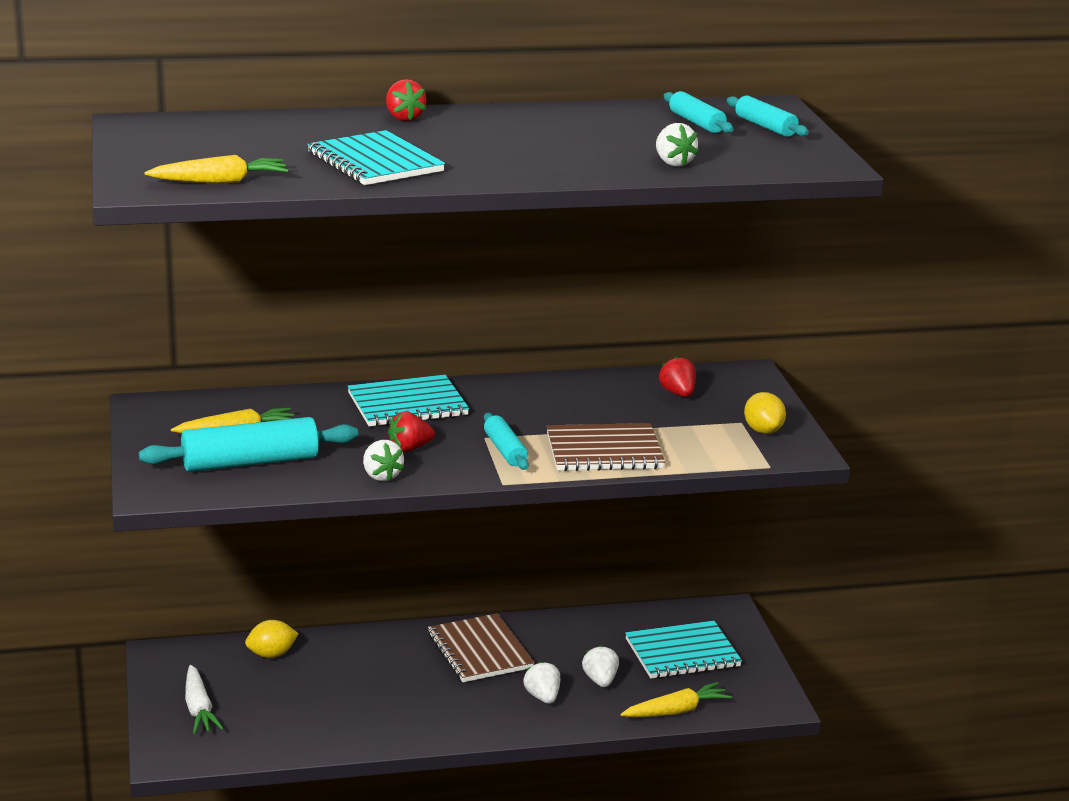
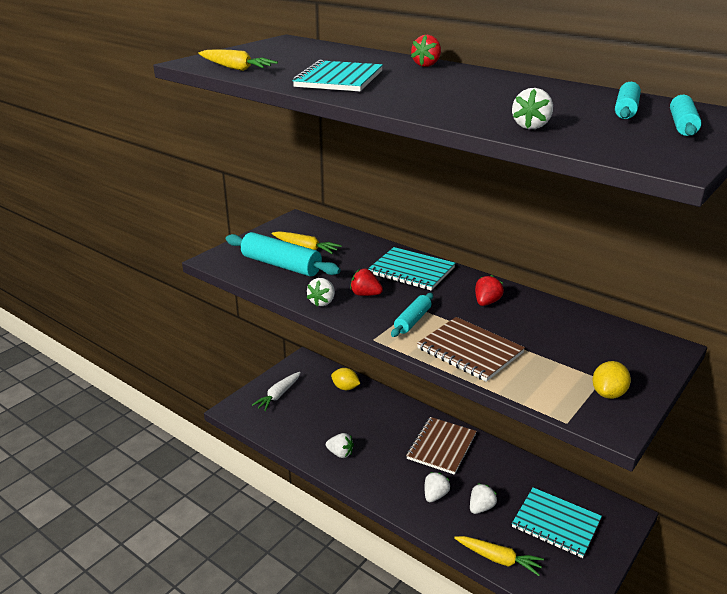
camera: 50 degrees right, 5 degrees up
(382, 720) = (340, 453): none -> white strawberry
(678, 393) = (589, 338): red strawberry -> red strawberry (486, 302)

